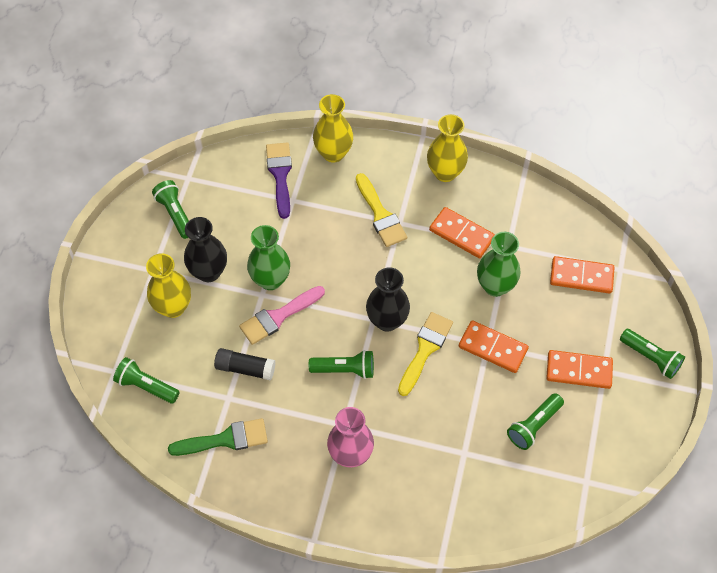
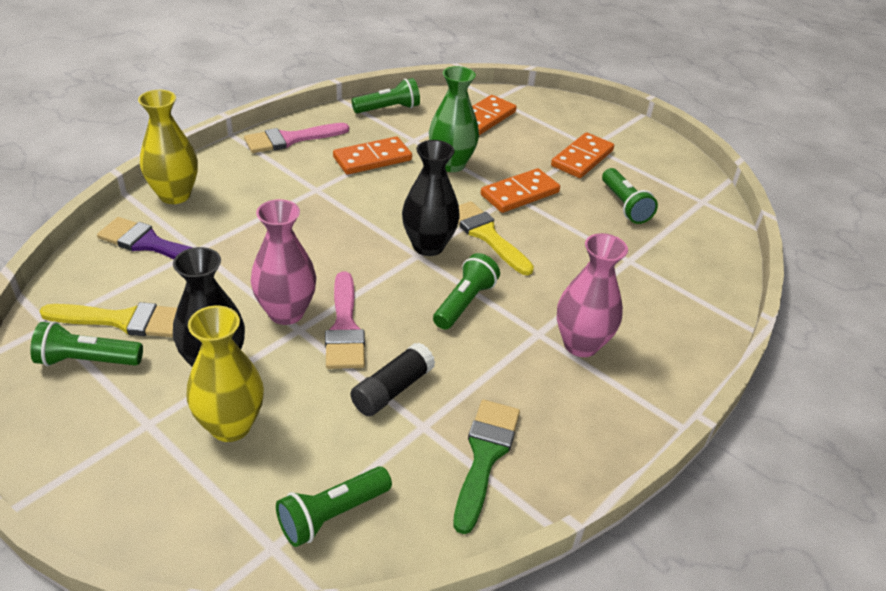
camera: 65 degrees left, 20 degrees down
(270, 280) = (286, 312): green vase -> pink vase
(380, 215) = (292, 197): yellow brush -> yellow brush (122, 320)
(445, 172) = (290, 139): yellow vase -> pink brush
(651, 358) = (596, 120): green flashlight -> green flashlight (388, 109)

